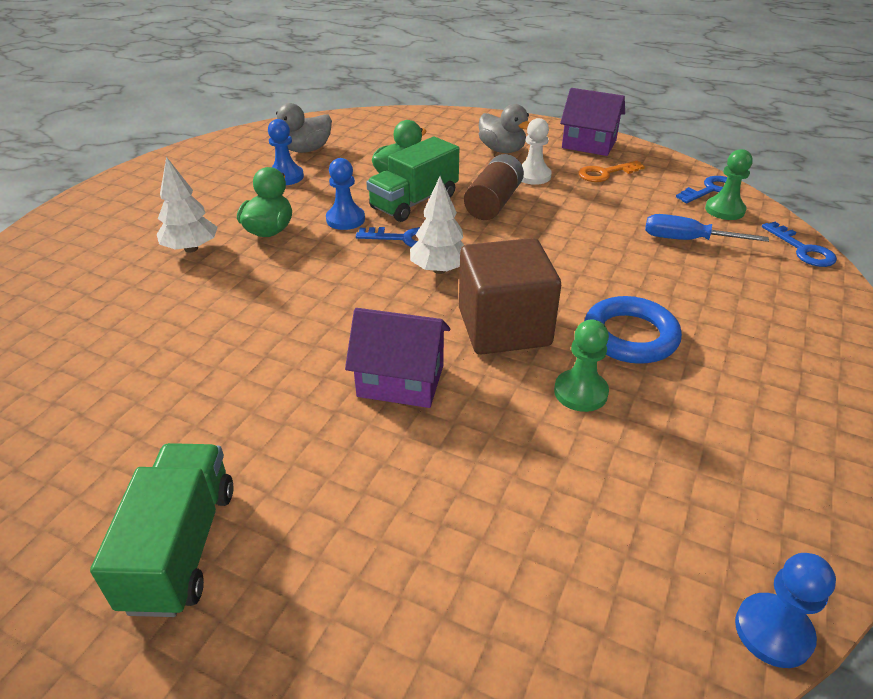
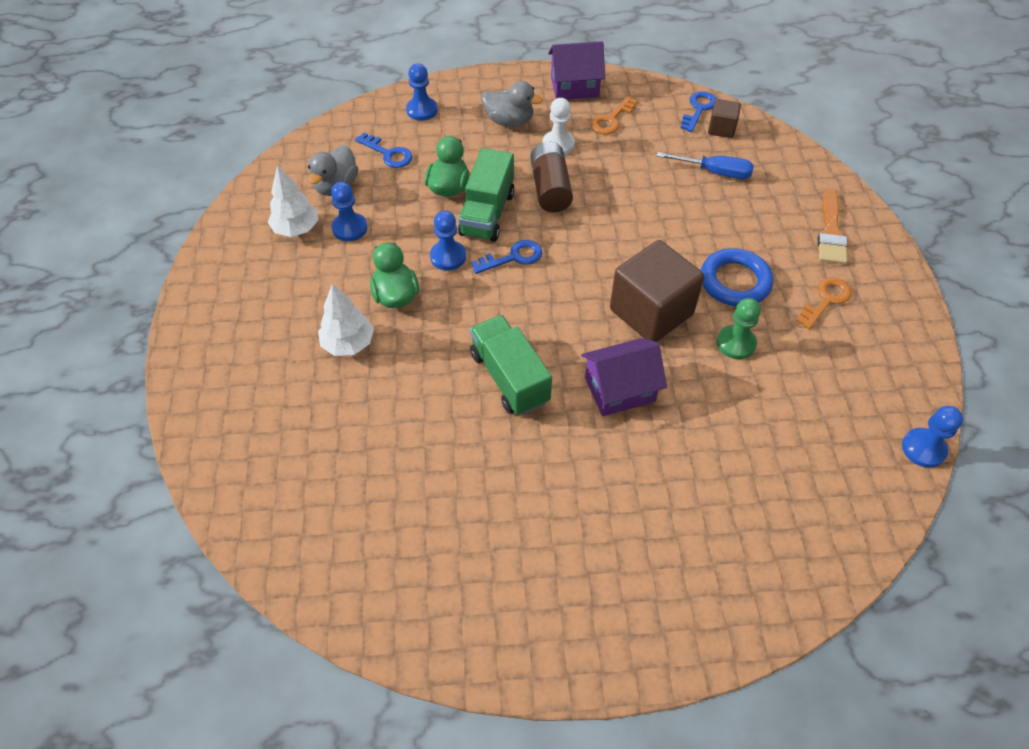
camera: 30 degrees left, 15 degrees up
(181, 547) = (592, 573): green truck -> green truck (509, 378)
(431, 125) = (422, 110): none -> blue pawn
(439, 269) = (565, 278): white tree -> white tree (296, 229)
(687, 240) = (715, 172): blue screwdriver -> blue screwdriver turned 150 degrees counterclockwise
(724, 210) = (721, 129): green pawn -> brown cube
(741, 395) = (826, 300): none -> orange key
(799, 333) = (830, 232): none -> orange brush
(802, 249) = (793, 150): blue key -> blue key (388, 153)

